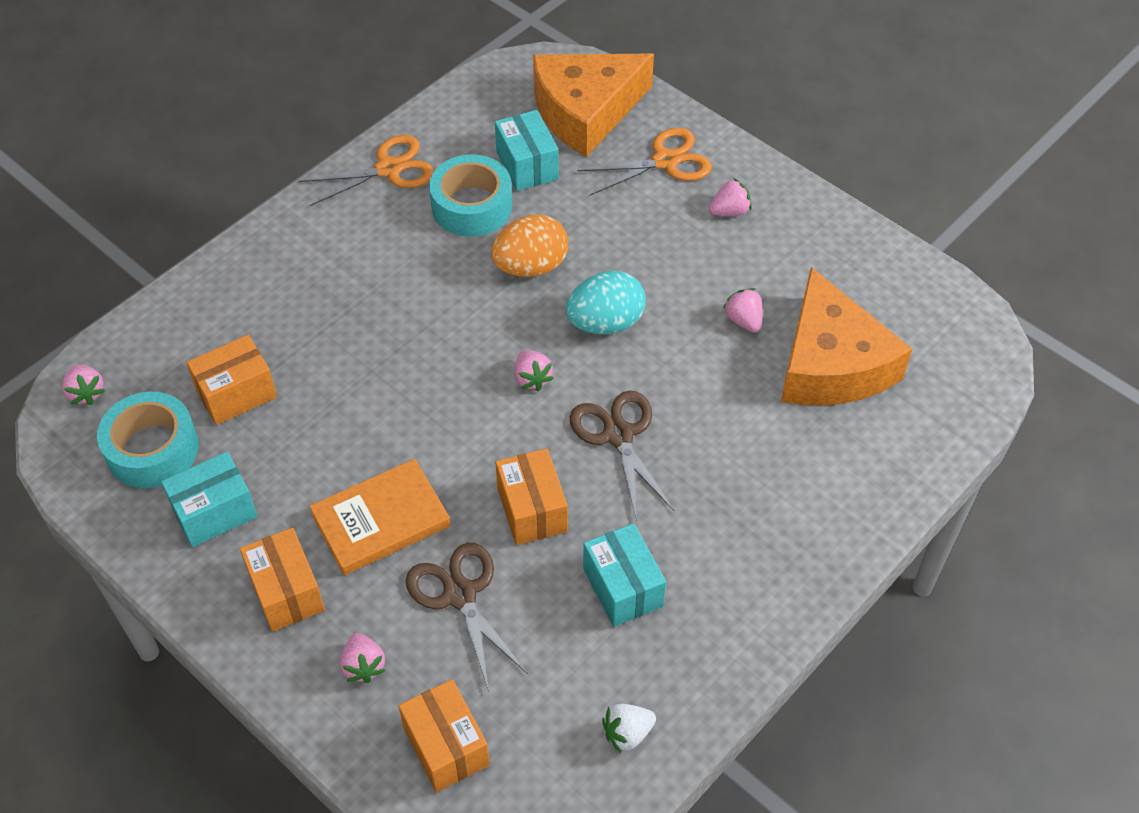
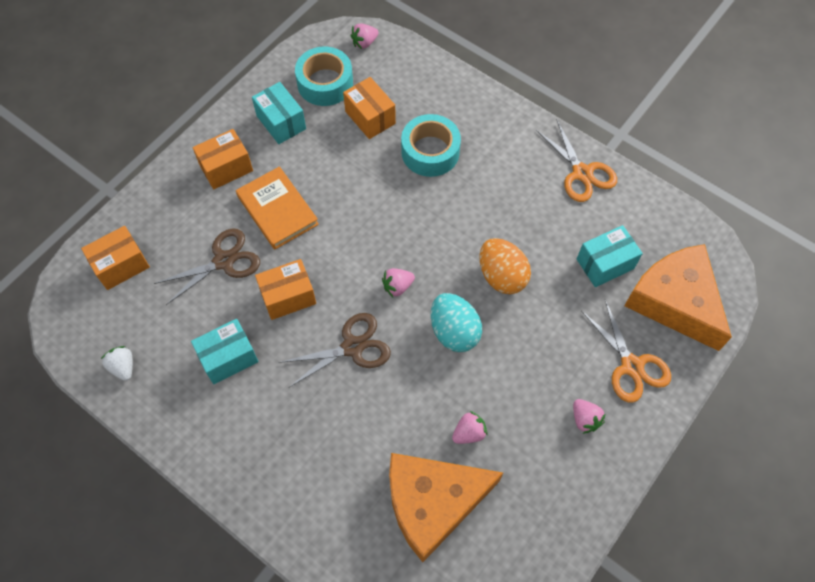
camera: 85 degrees right, 10 degrees up
(363, 666) = (176, 215): pink strawberry -> none
(472, 206) = (555, 231): turquoise tape -> turquoise tape (430, 152)

